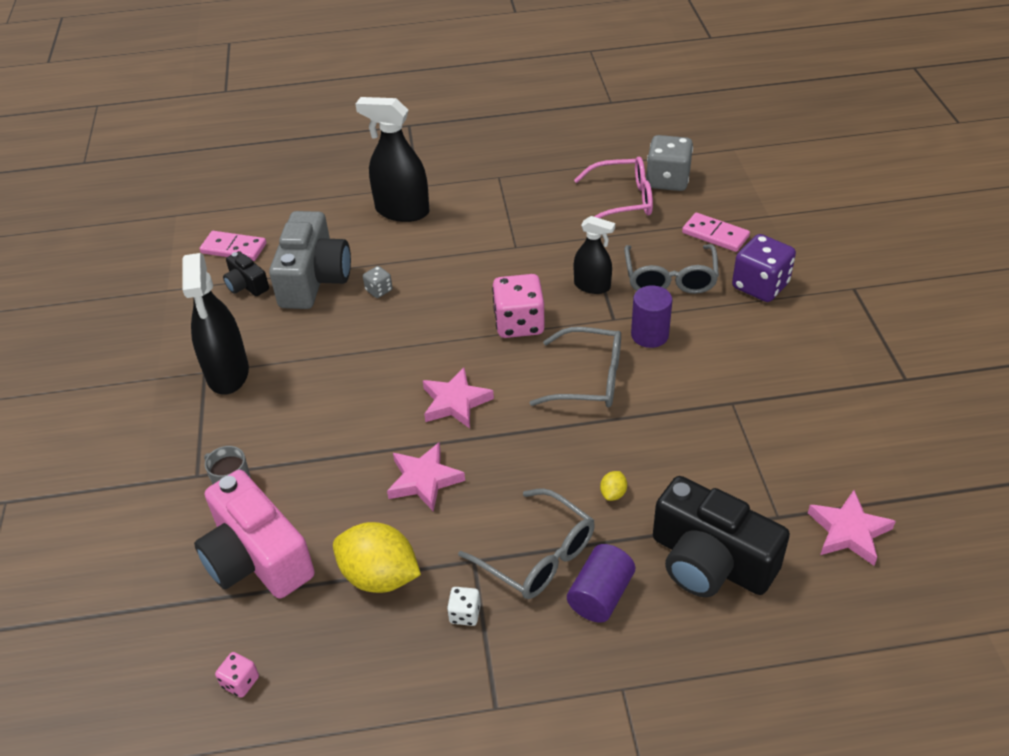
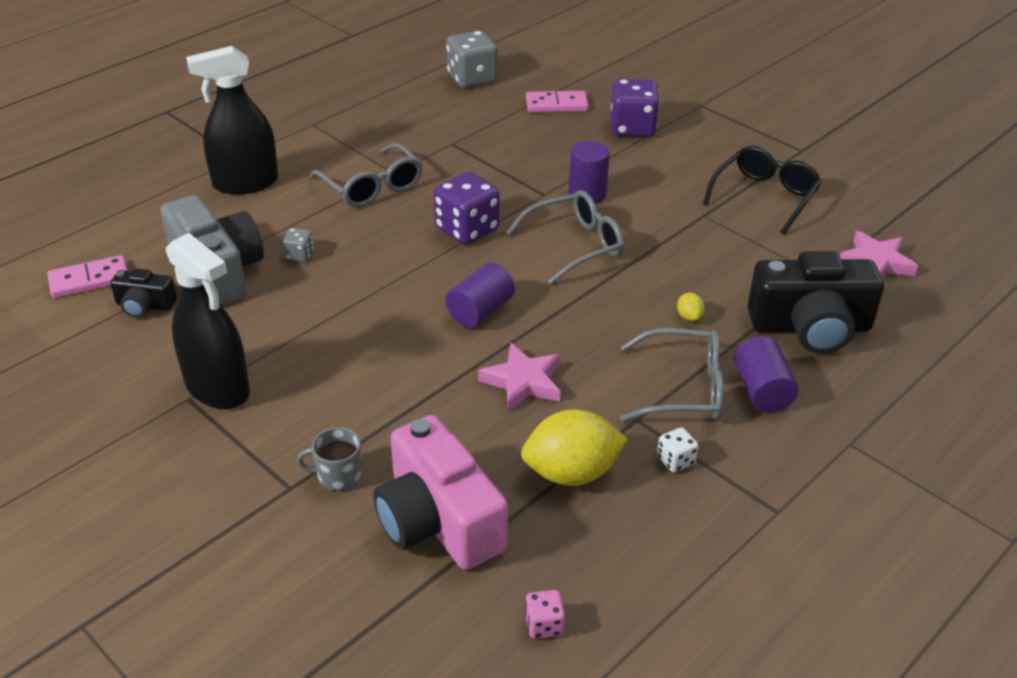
camera: 40 degrees left, 5 degrees down
(257, 557) = (438, 520): pink camera -> pink camera turned 45 degrees clockwise
(455, 402) = (480, 311): pink star -> purple cylinder
(519, 323) = (467, 229): pink dice -> purple dice
(592, 286) = (498, 177): black spray bottle -> none
(623, 200) = (450, 105): pink glasses -> none
(670, 279) = (557, 148): grey glasses -> grey glasses (372, 187)
(812, 411) = (765, 196): none -> black glasses

